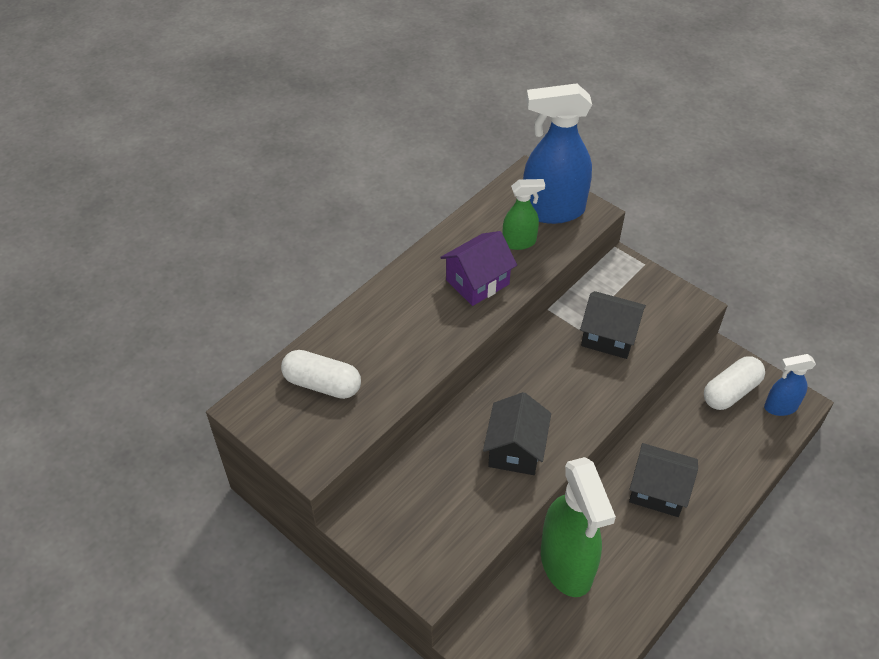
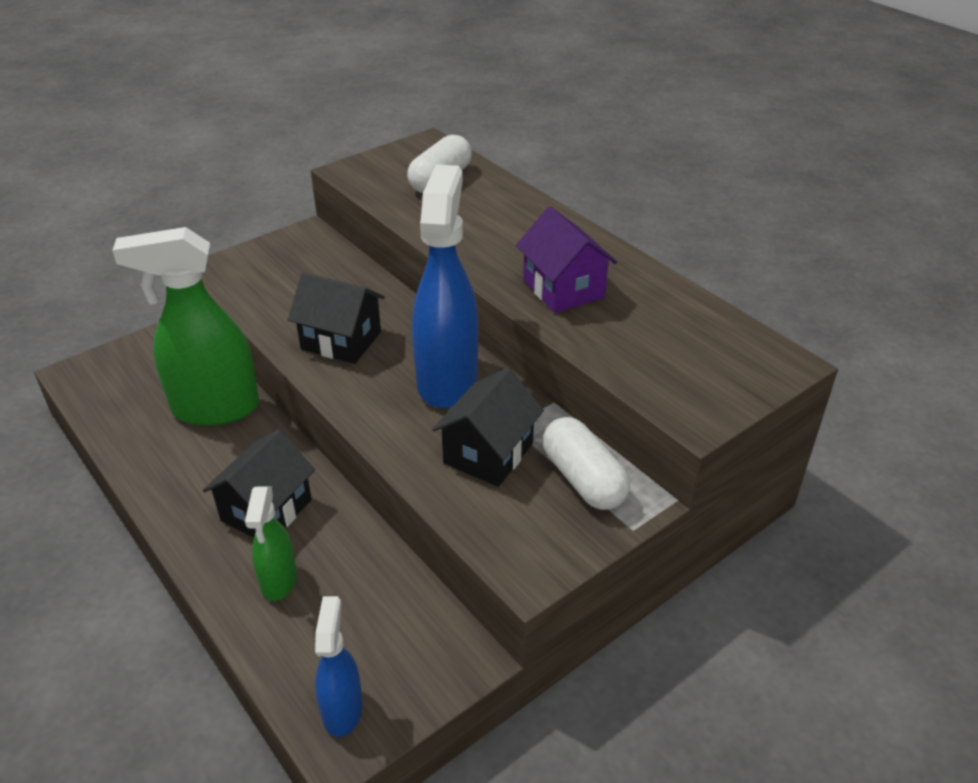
camera: 100 degrees right, 10 degrees down
(519, 242) = (634, 333): green spray bottle -> green spray bottle (279, 581)
(552, 210) = (701, 374): blue spray bottle -> blue spray bottle (447, 380)
(730, 392) = (395, 645): white capsule -> white capsule (583, 479)

